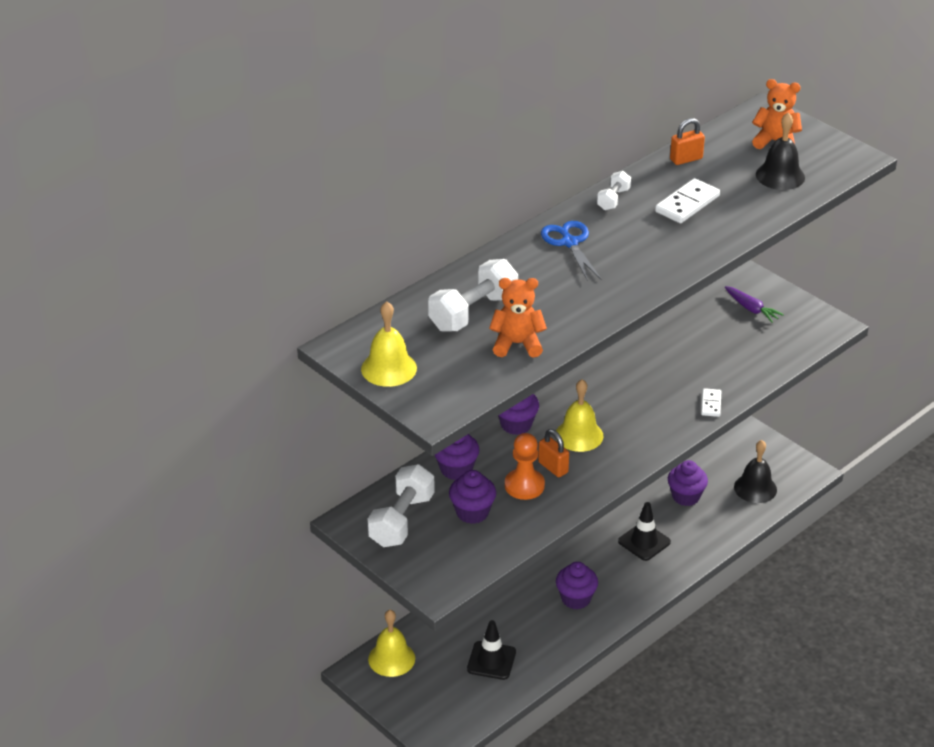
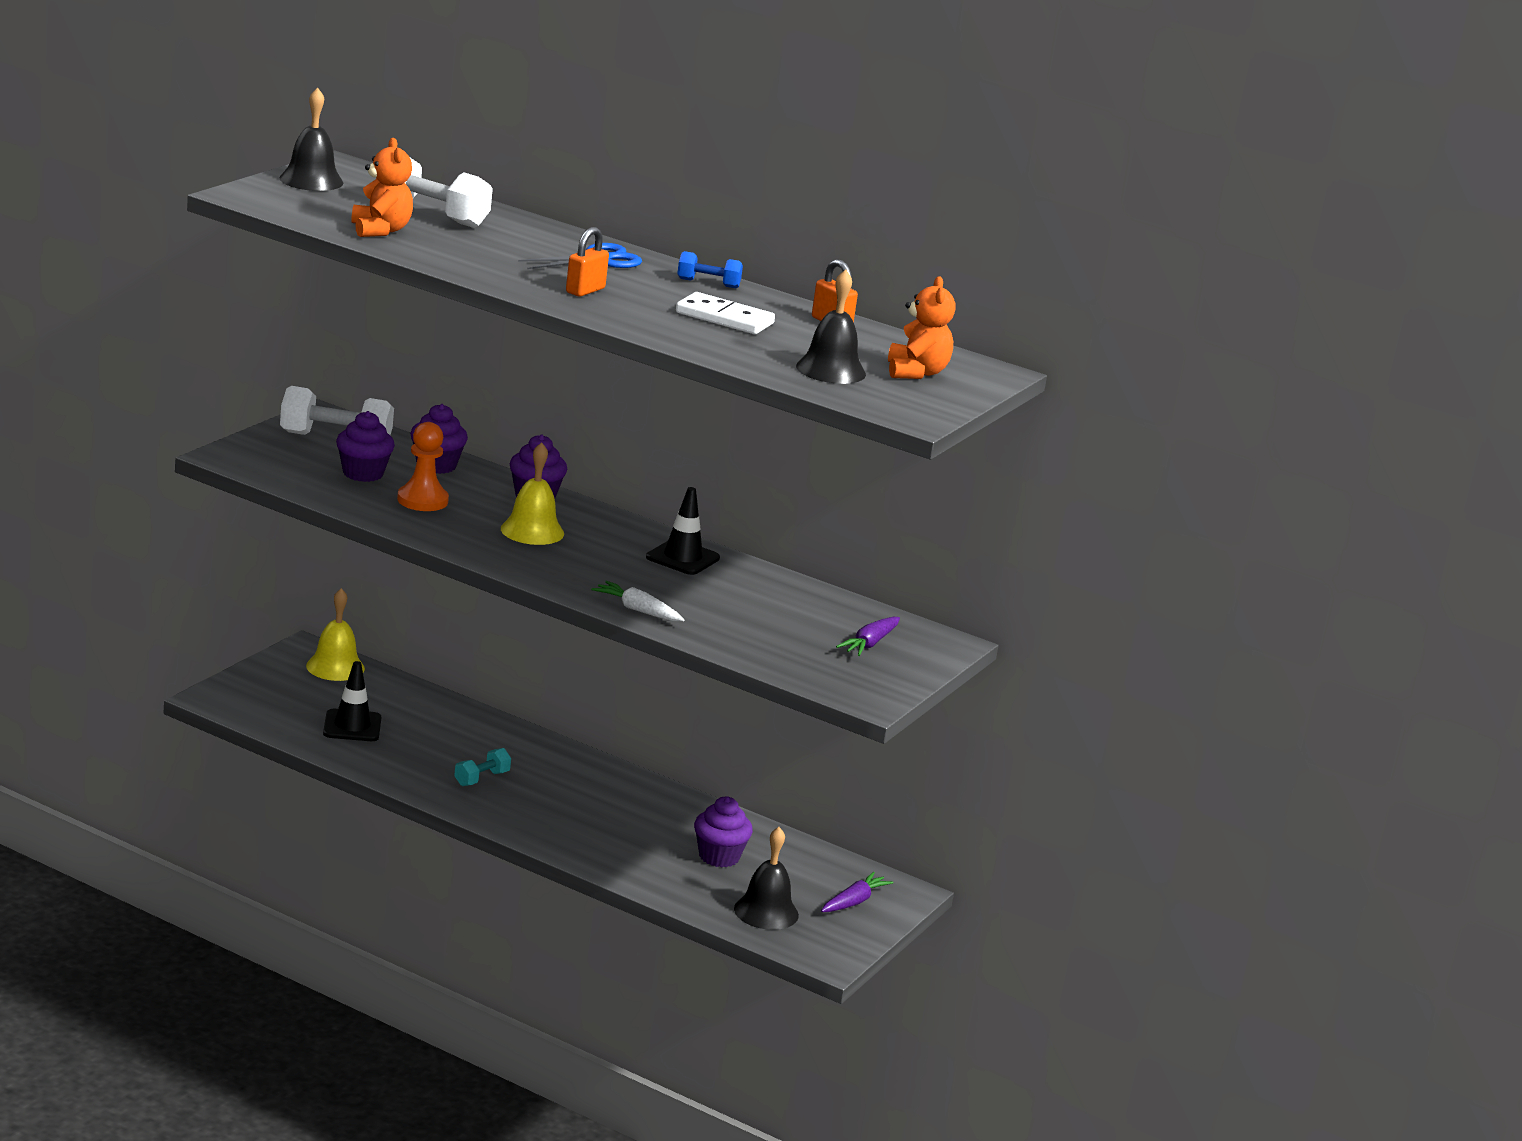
camera: 70 degrees right, 15 degrees down
(389, 368) = (311, 180): yellow bell -> black bell
(553, 467) = (463, 516): orange padlock -> orange padlock (585, 290)
(576, 599) = (481, 778): purple cupcake -> turquoise dumbbell
(613, 199) = (708, 283): white dumbbell -> blue dumbbell
(644, 542) = (611, 825): black traffic cone -> black traffic cone (682, 558)
(711, 404) = (638, 610): white domino -> white carrot
(741, 446) = (854, 902): none -> purple carrot

